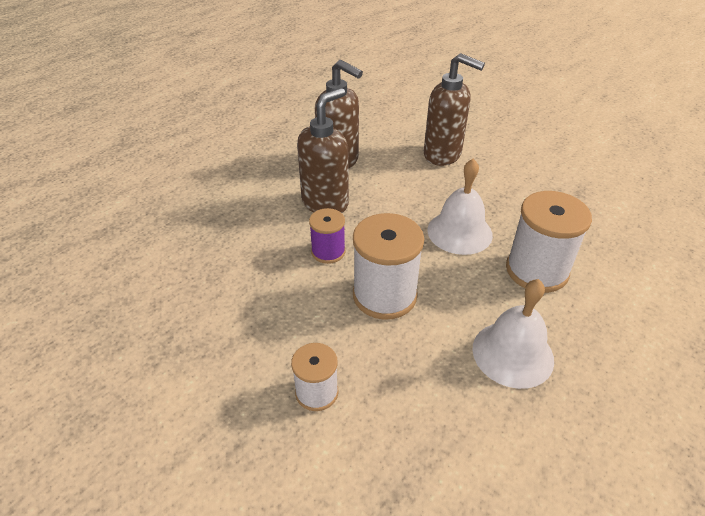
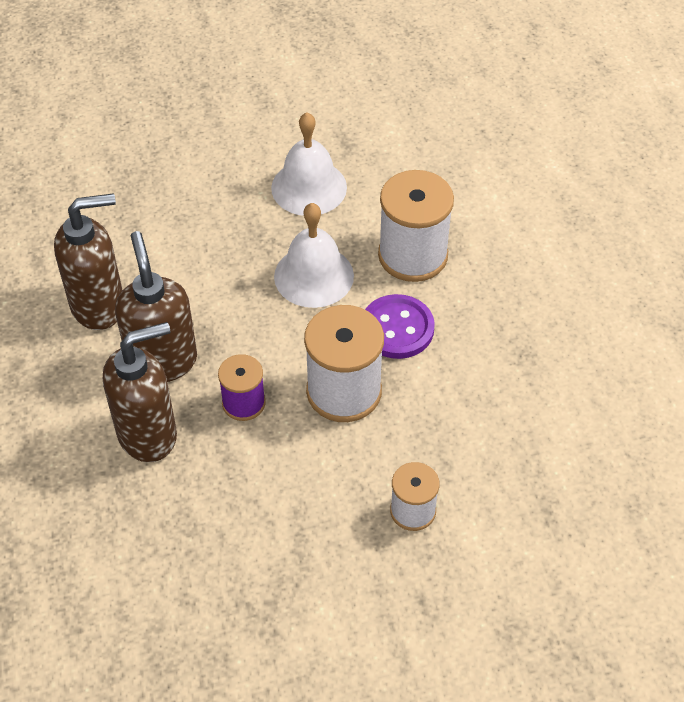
camera: 55 degrees left, 10 degrees up
(443, 155) = (182, 204): brown soap dispenser -> brown soap dispenser (148, 434)
(466, 295) = (397, 328): none -> purple button
(512, 354) = (484, 342): white bell -> white bell (309, 187)

